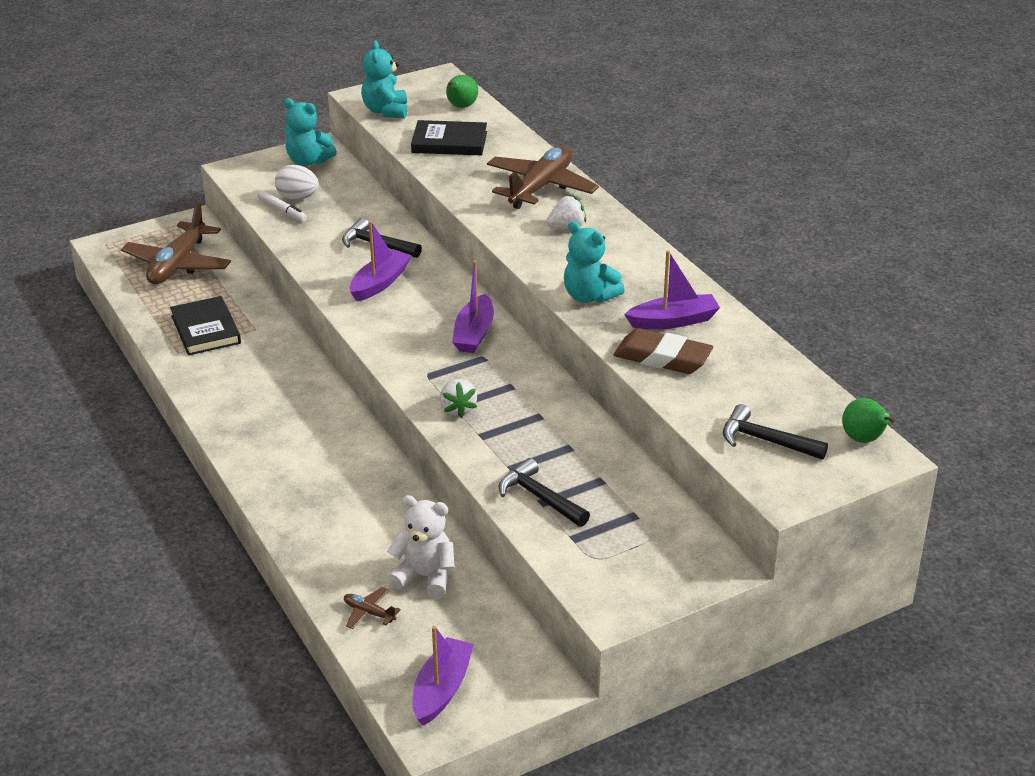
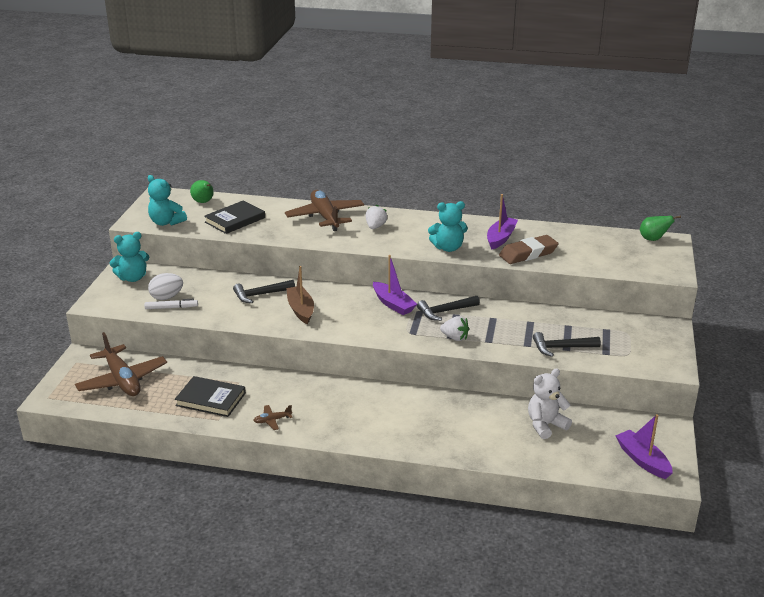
camera: 50 degrees left, 5 degrees down
(369, 613) = (556, 456): brown plane -> brown plane (272, 420)
(380, 283) = (301, 310): purple boat -> brown boat
(765, 440) = (627, 260): black hammer -> black hammer (445, 311)

